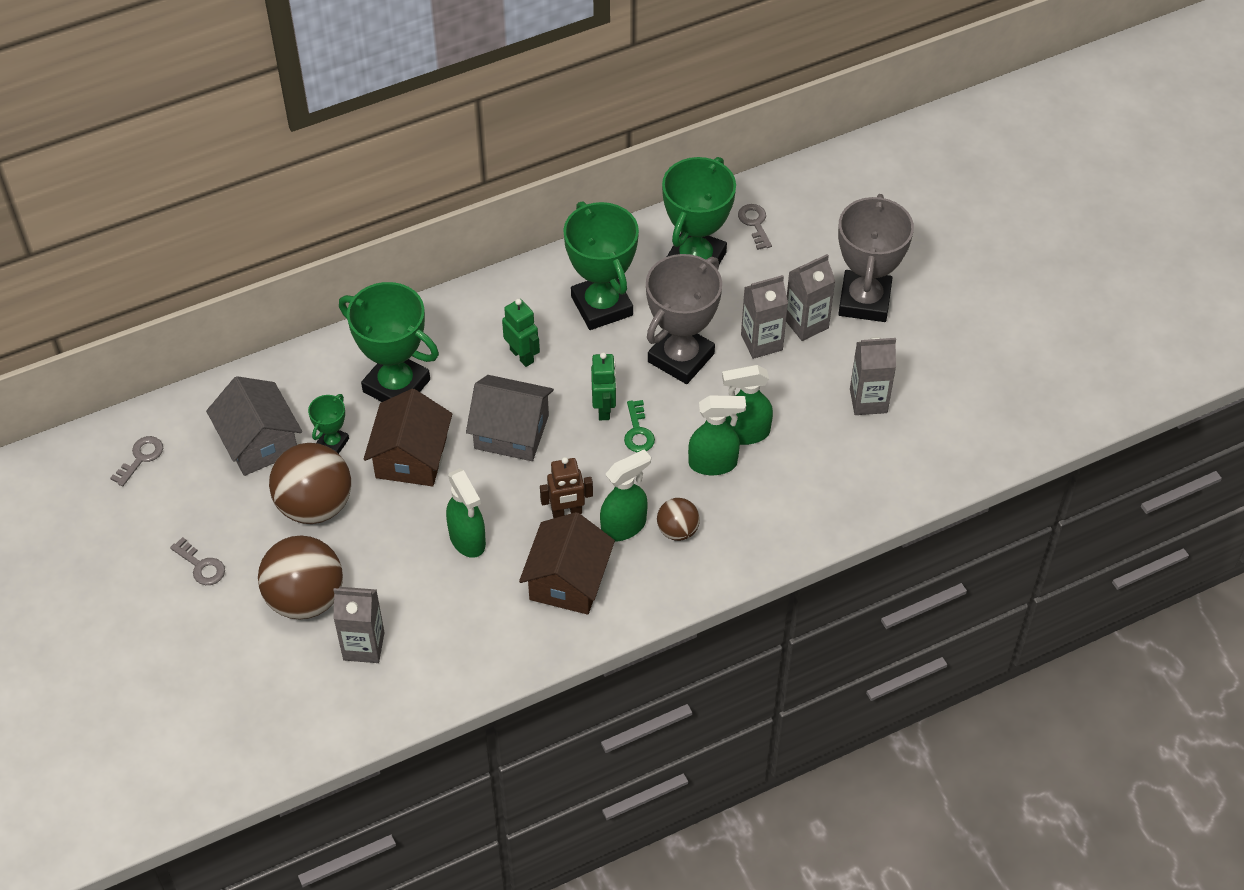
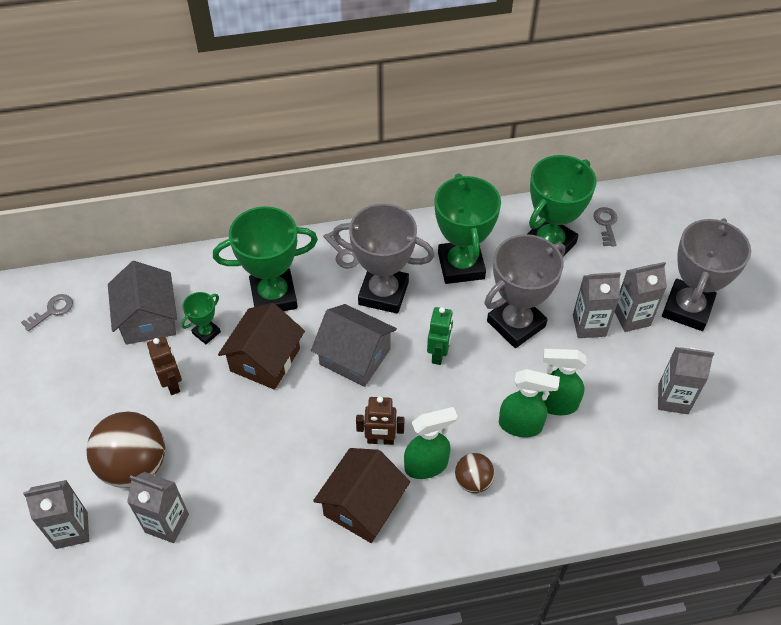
camera: 15 degrees right, 0 degrees up
(201, 566) = (62, 415): grey key -> grey key (343, 253)
(262, 676) = (71, 530): none -> grey carton
(315, 505) = (172, 383): brown ball -> brown robot
(396, 386) = (273, 296): green trophy -> green trophy turned 60 degrees counterclockwise
(467, 540) = (288, 445): green spray bottle -> none
(522, 355) = (383, 293): green robot -> grey trophy
(638, 432) = (462, 381): green key -> none

